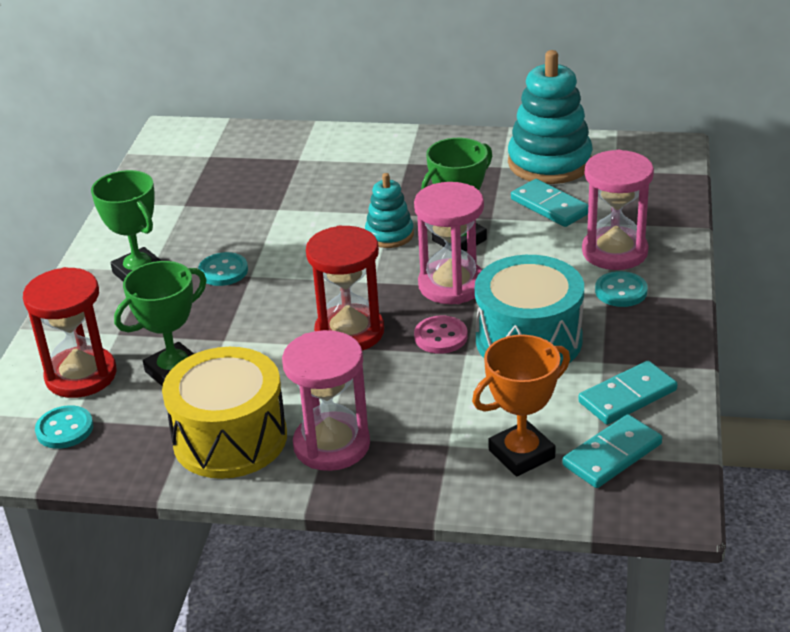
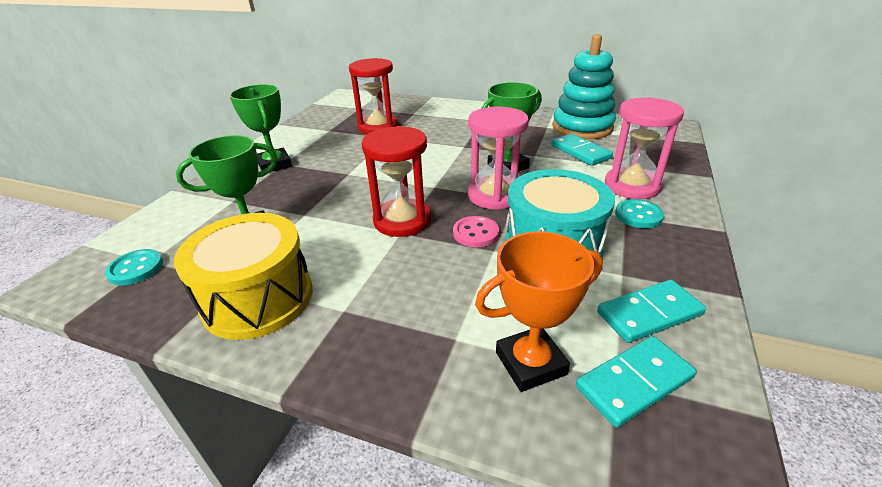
camera: 10 degrees right, 0 degrees up
(81, 375) = (183, 227): red hourglass -> red hourglass (378, 127)
(223, 271) = (331, 169): turquoise button -> none
(331, 445) = (343, 320): pink hourglass -> none
(389, 235) = (457, 158): turquoise stacking toy -> none

